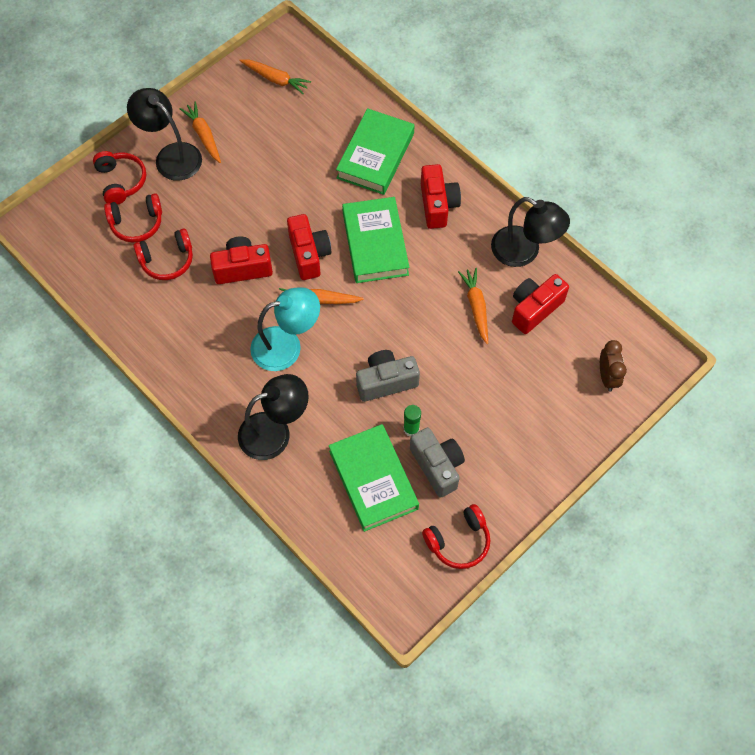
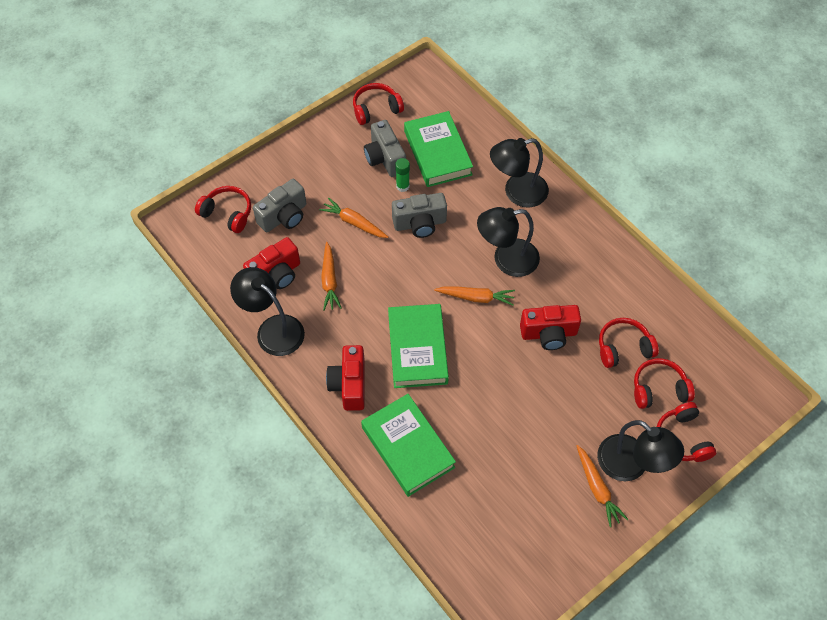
camera: 175 degrees left, 5 degrees down
(275, 79) = (516, 560): orange carrot -> orange carrot (354, 223)
(286, 346) = (506, 260): turquoise lamp -> black lamp
(309, 254) = (483, 343): red camera -> none
(375, 156) = (407, 447): green book -> green book turned 60 degrees counterclockwise
(542, 378) = (284, 216): none -> grey camera
(607, 377) = (227, 213): brown clock -> red headphones

